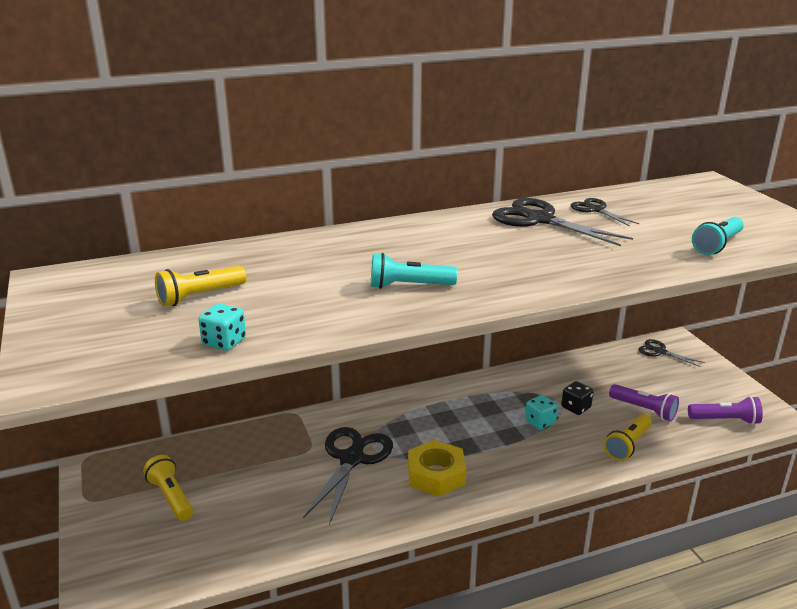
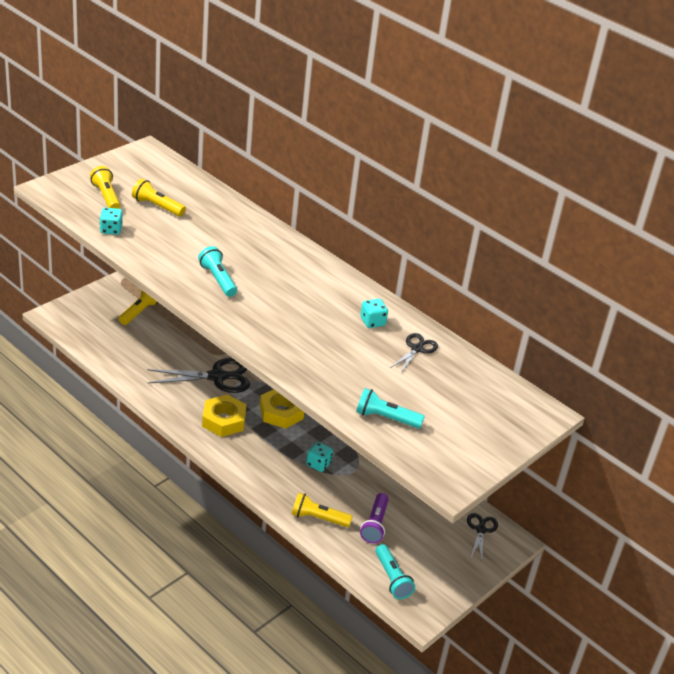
camera: 60 degrees right, 10 degrees up
(131, 330) = (106, 197): none -> yellow flashlight
(442, 426) = (281, 412): none -> yellow nut
(540, 220) = (372, 322): black scissors -> turquoise dice
(576, 407) = (351, 482): black dice -> none
(725, 420) = (392, 578): purple flashlight -> turquoise flashlight

